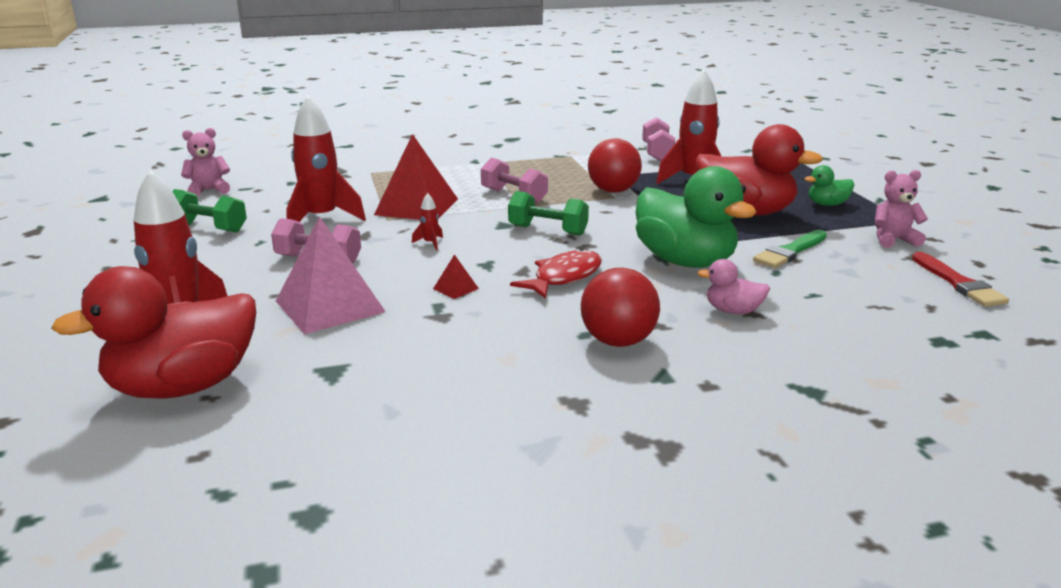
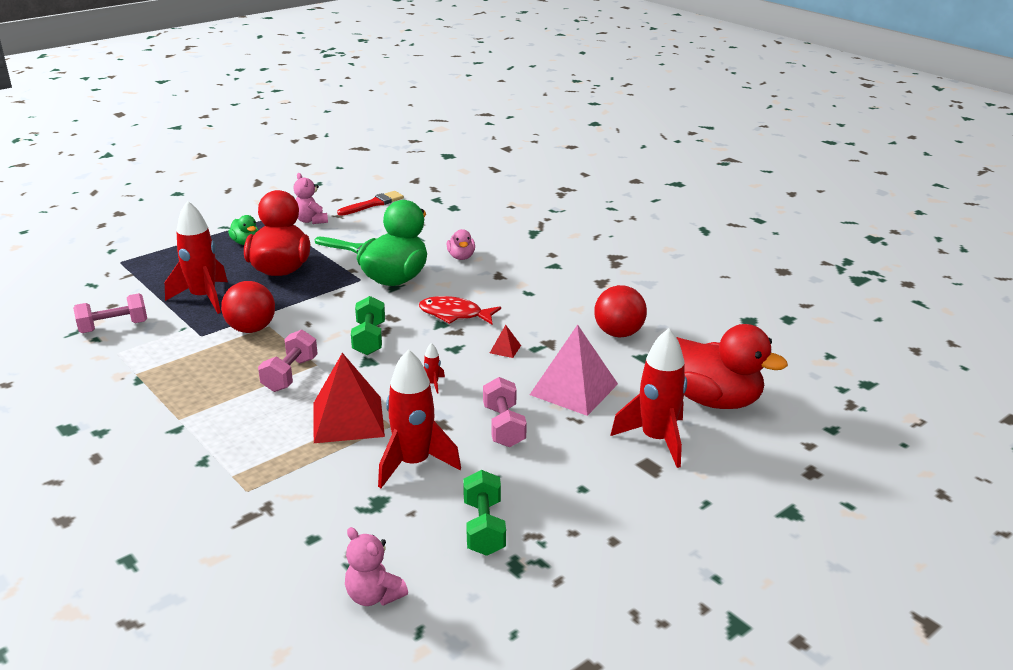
camera: 115 degrees left, 5 degrees up
(618, 341) = (528, 282): red ball -> red ball (618, 333)

